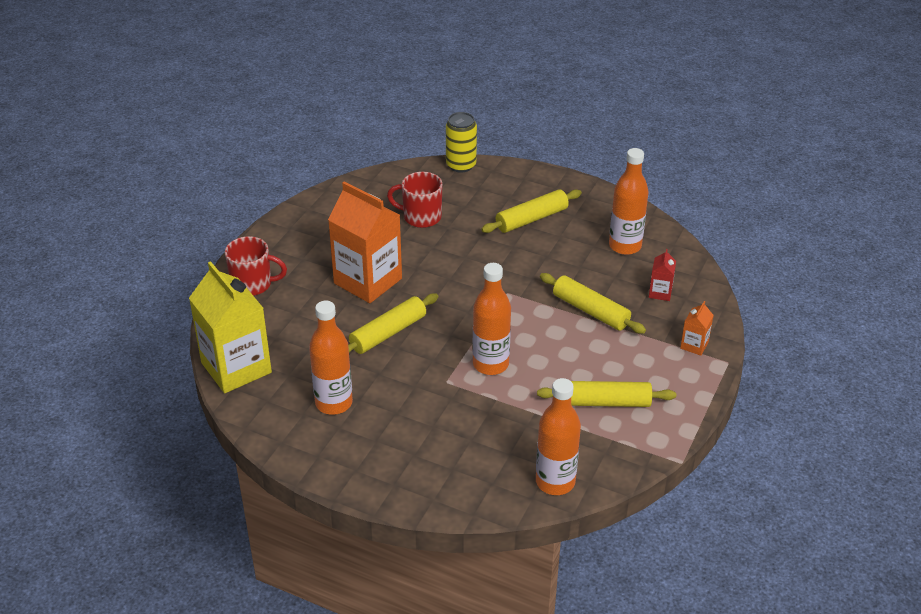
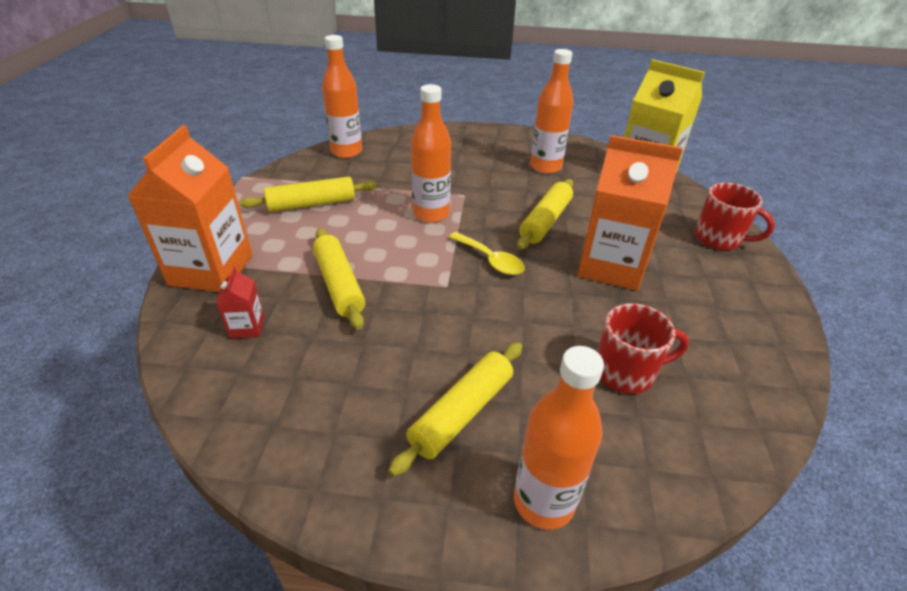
camera: 160 degrees right, 0 degrees up
(253, 284) = (719, 239): red mug -> red mug turned 135 degrees counterclockwise
(461, 165) = (652, 518): yellow can -> none
(461, 306) = (490, 260): none -> yellow spoon
(590, 311) = (339, 284): yellow rolling pin -> yellow rolling pin turned 45 degrees clockwise
(625, 246) = (299, 395): orange bottle -> orange bottle (544, 501)
(694, 345) = (211, 270): orange carton -> orange carton, size x2.33

